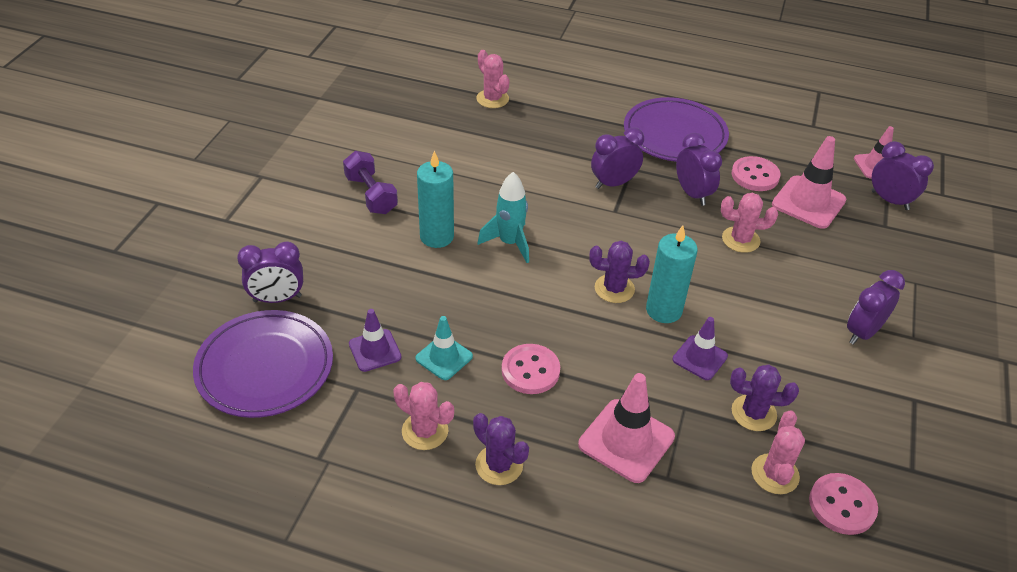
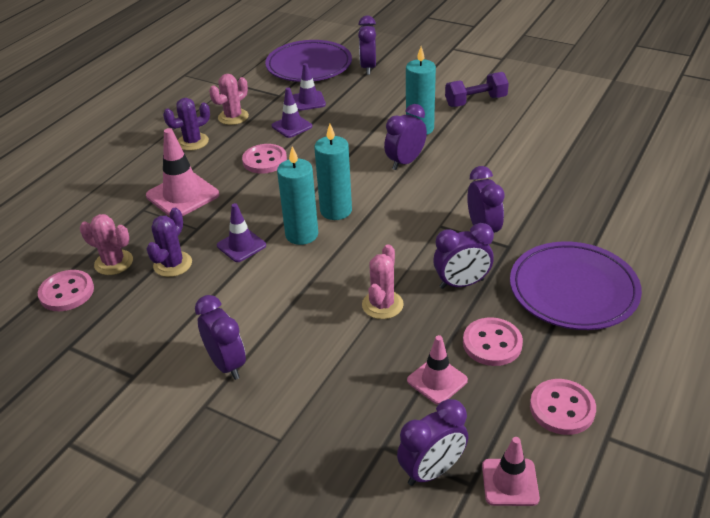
camera: 105 degrees right, 5 degrees down
(444, 357) = (292, 126): turquoise traffic cone -> purple traffic cone
(492, 99) = (627, 168): pink cactus -> none
(509, 243) = (405, 162): turquoise rocket -> purple clock
(614, 289) = (336, 210): purple cactus -> turquoise candle
(800, 143) = (562, 408): none -> pink button
(808, 202) = (437, 380): pink traffic cone -> pink traffic cone, size x0.62

